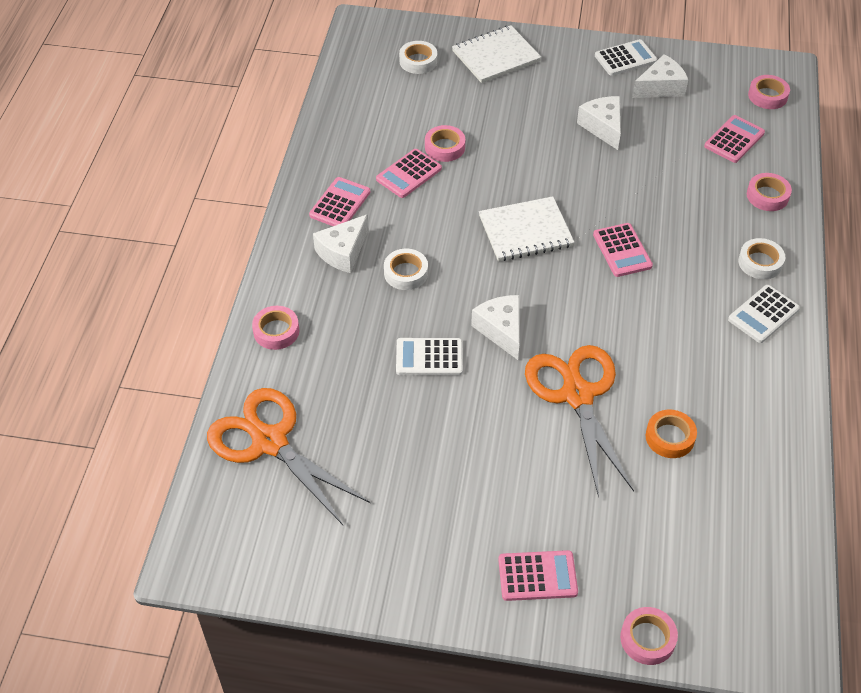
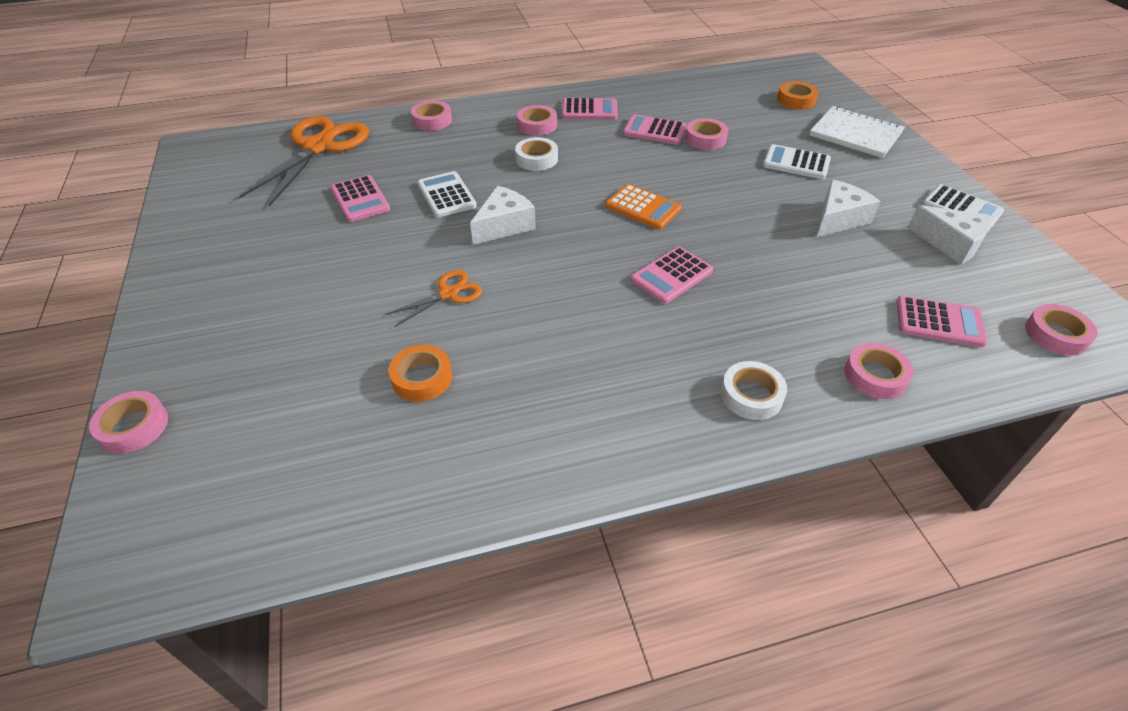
camera: 65 degrees right, 5 degrees down
(343, 252) = (537, 125): white cheese -> pink tape
(418, 61) = (796, 100): white tape -> orange tape
(525, 231) = (643, 208): white notebook -> orange calculator
(537, 576) = (207, 324): pink calculator -> pink calculator (360, 199)
(577, 395) = (448, 293): orange scissors -> orange scissors, size x0.49
(763, 314) = (665, 418): white calculator -> white calculator (796, 163)

